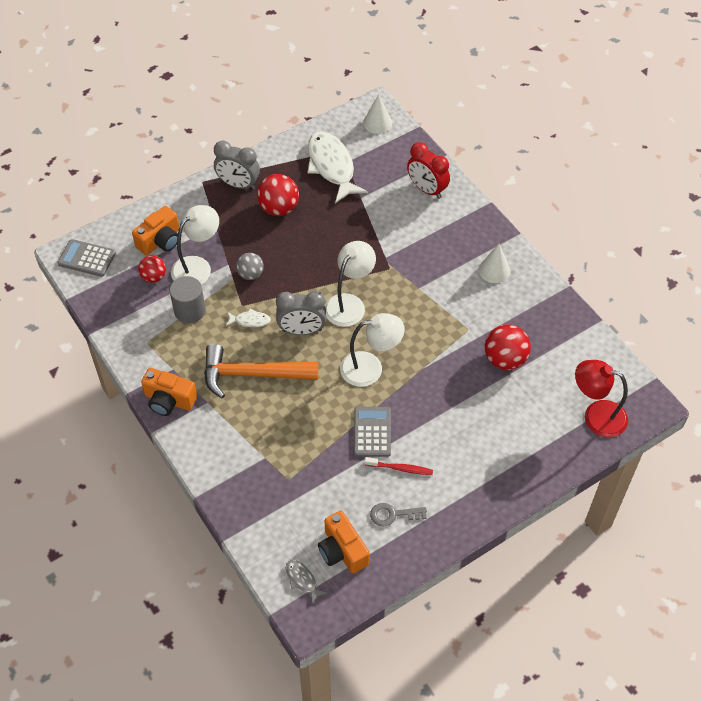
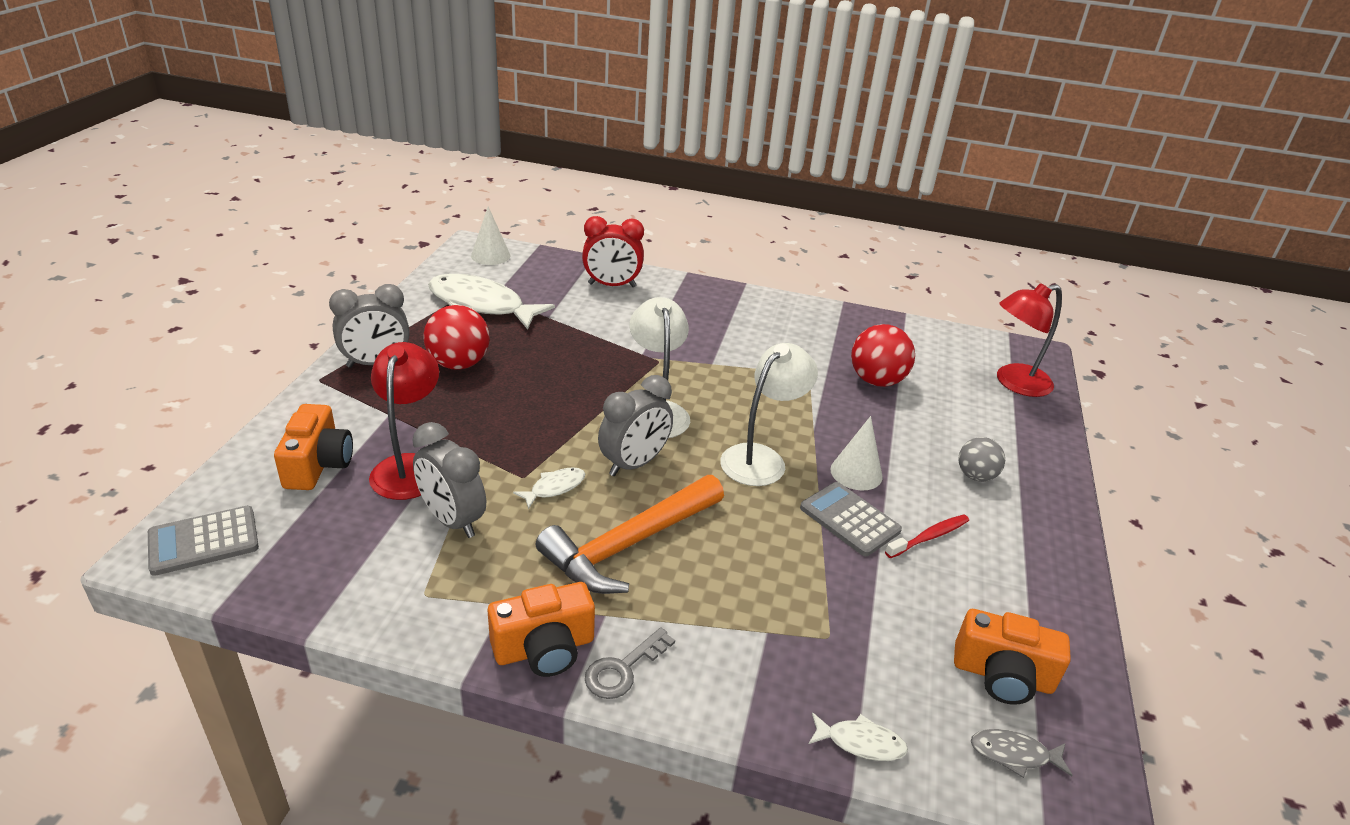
camera: 45 degrees left, 20 degrees down
(153, 277) = (350, 509): red ball -> none
(189, 310) = (452, 520): grey cylinder -> grey clock
(197, 266) = (409, 467): white lamp -> red lamp
(247, 528) = (860, 743): none -> white fish
(250, 274) = (497, 440): grey ball -> grey ball (975, 476)
(393, 514) = (991, 591): grey key -> grey key (623, 669)
(494, 270) = (764, 318): white cone -> white cone (856, 473)

